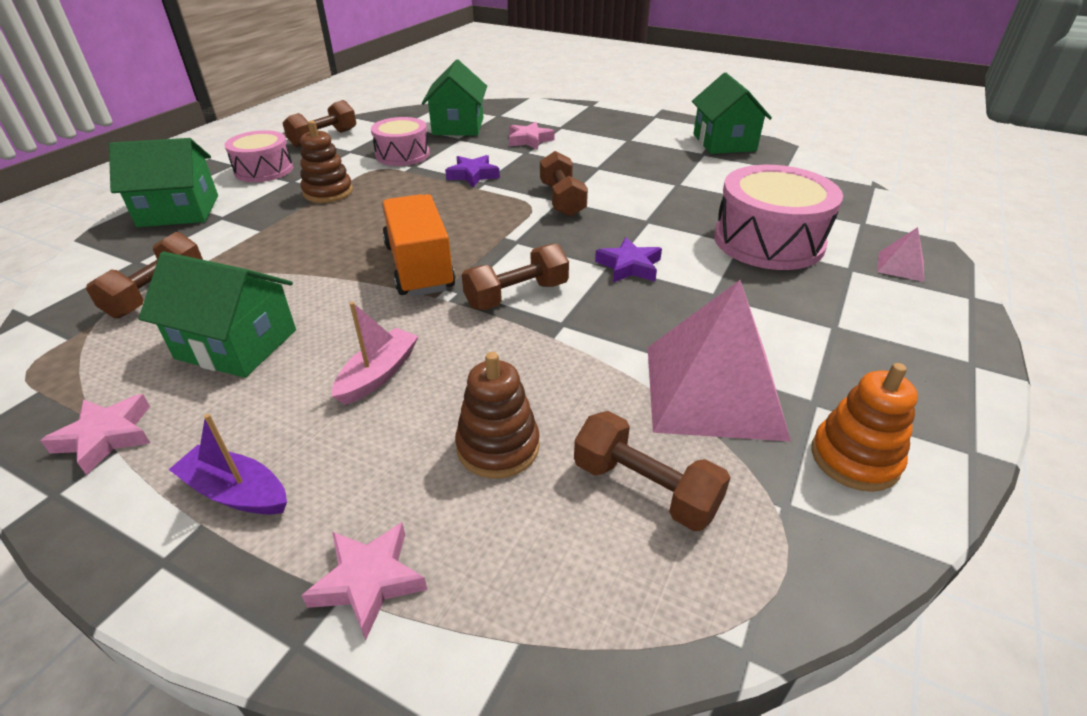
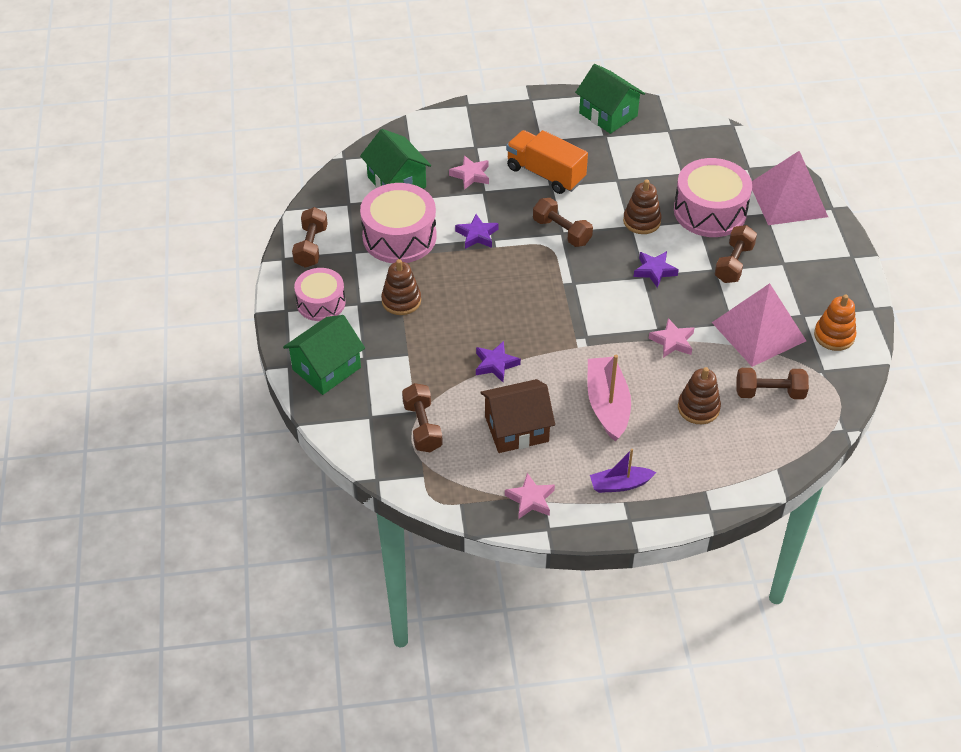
camera: 35 degrees left, 10 degrees up
(236, 344) = (516, 429): green house -> brown house
(323, 273) = (495, 364): none -> purple star
(369, 581) = (709, 481): pink star -> pink star (672, 341)
(378, 374) = (607, 405): pink boat -> pink boat, size x1.62
(402, 155) = (399, 237): pink drum -> pink drum, size x1.58
(419, 267) = (543, 331): orange truck -> orange truck (545, 174)
(516, 295) = (618, 323): brown dumbbell -> brown dumbbell (733, 263)
(666, 221) = (641, 221): none -> brown stacking toy
(900, 266) = (788, 199): pink pyramid -> pink pyramid, size x2.33

